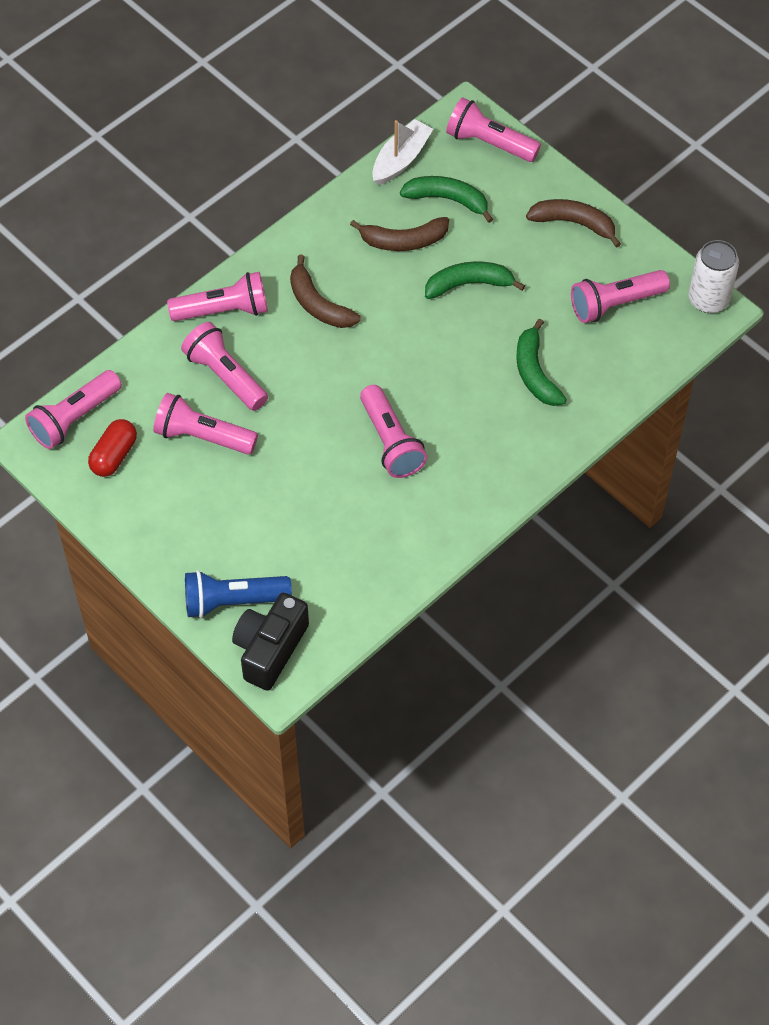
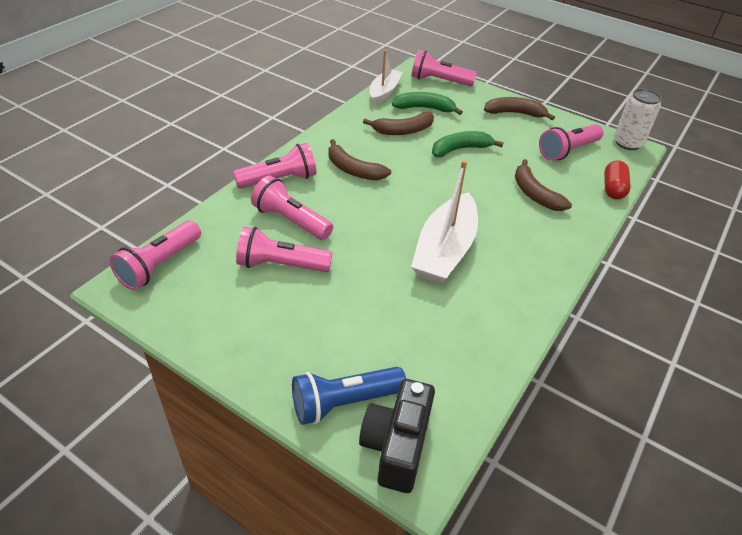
camera: 15 degrees left, 15 degrees down
(114, 455) = (200, 289): red capsule -> red capsule (613, 189)
(391, 442) = (445, 250): pink flashlight -> white boat
(535, 373) = (535, 194): green banana -> brown banana

